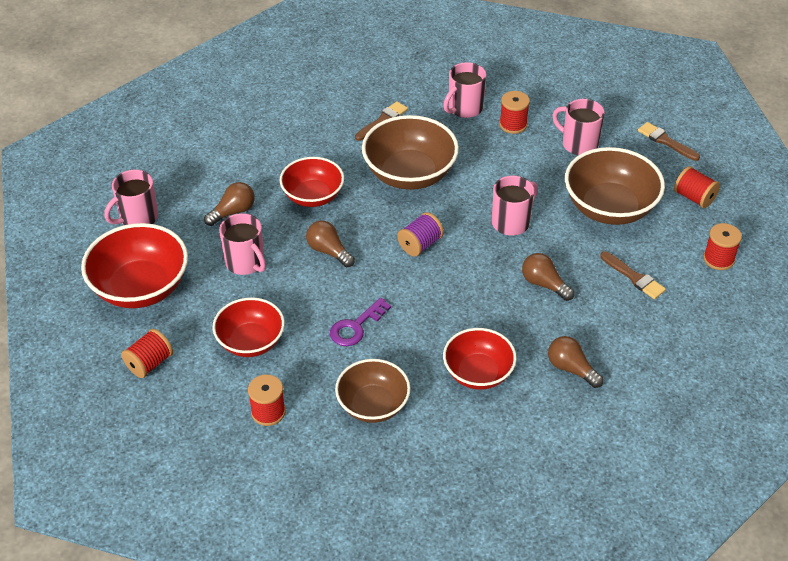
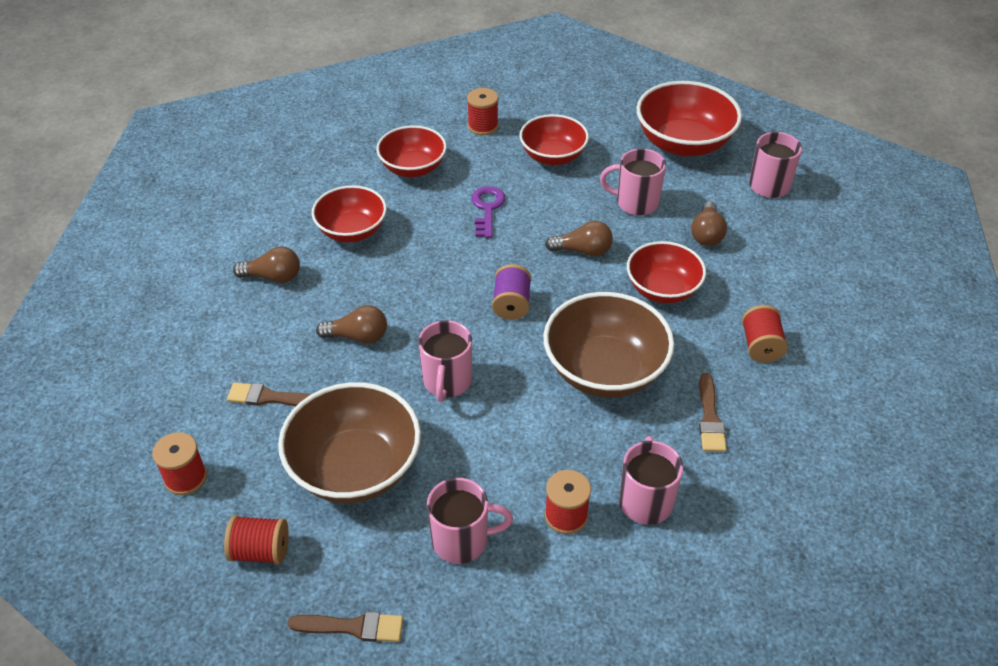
camera: 140 degrees right, 0 degrees up
(149, 363) = (602, 108): red spool -> red spool (760, 346)
(373, 405) = (413, 168): brown bowl -> red bowl

